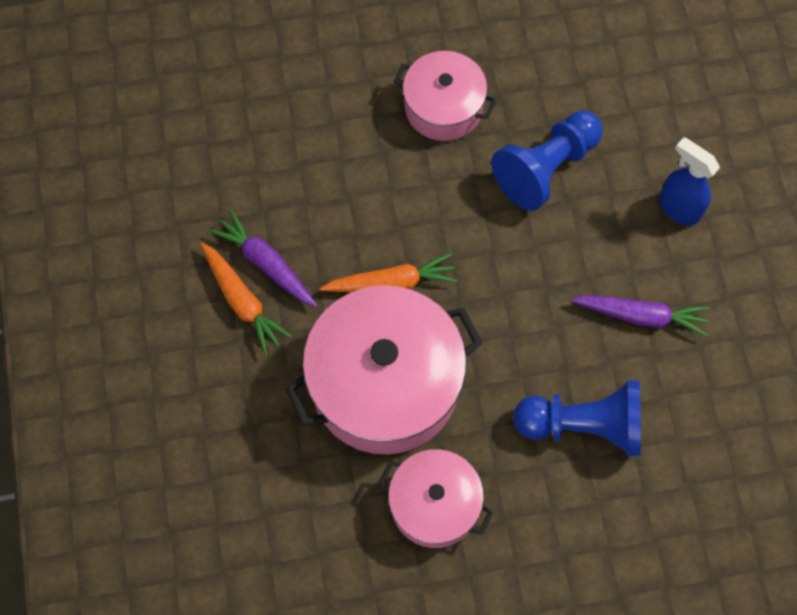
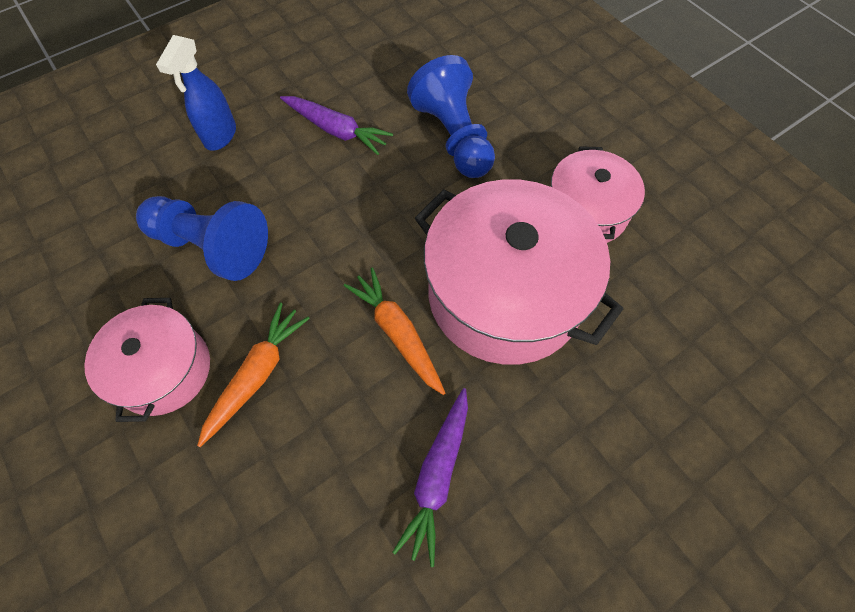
camera: 115 degrees left, 5 degrees down
(243, 302) = (495, 479): orange carrot -> orange carrot (257, 374)
(641, 316) = (336, 130): purple carrot -> purple carrot turned 135 degrees clockwise

